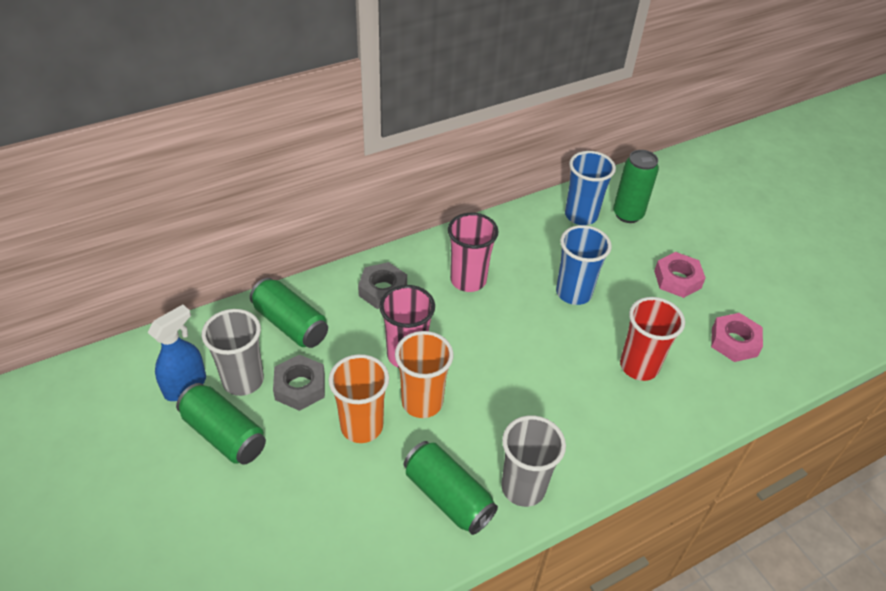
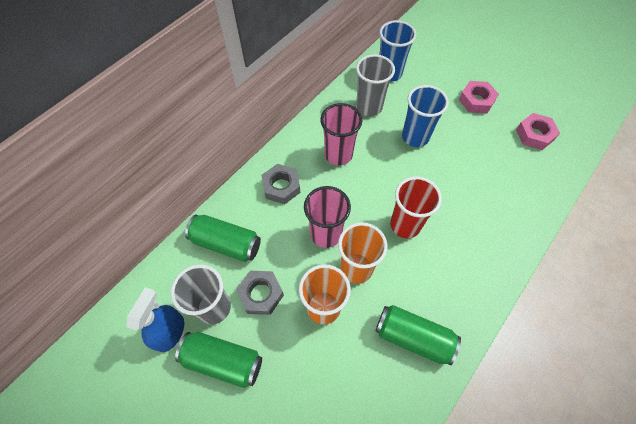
camera: 20 degrees left, 15 degrees up
(523, 487) = (459, 306): grey cup -> grey cup (369, 107)
(627, 214) = (419, 61): green can -> none
(639, 366) = (486, 178): red cup -> red cup (405, 225)

